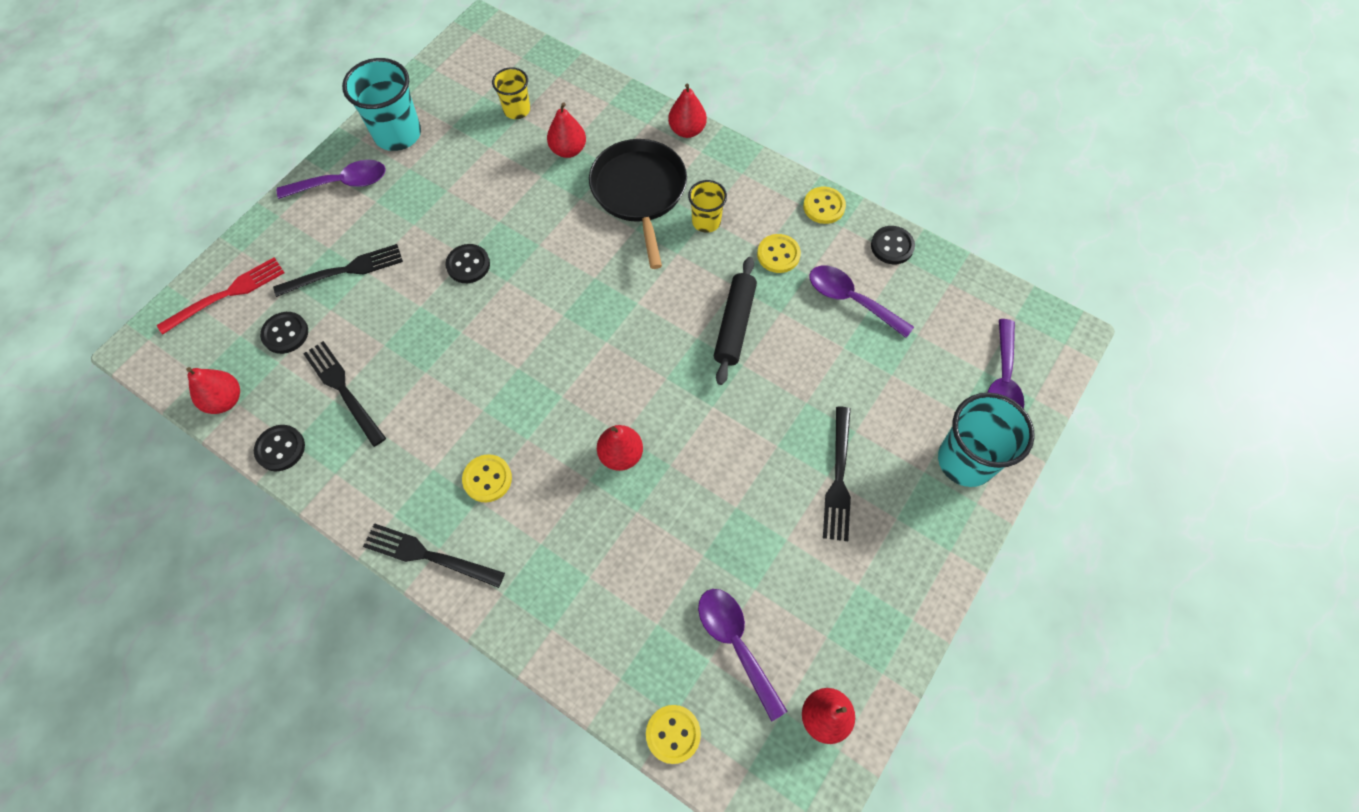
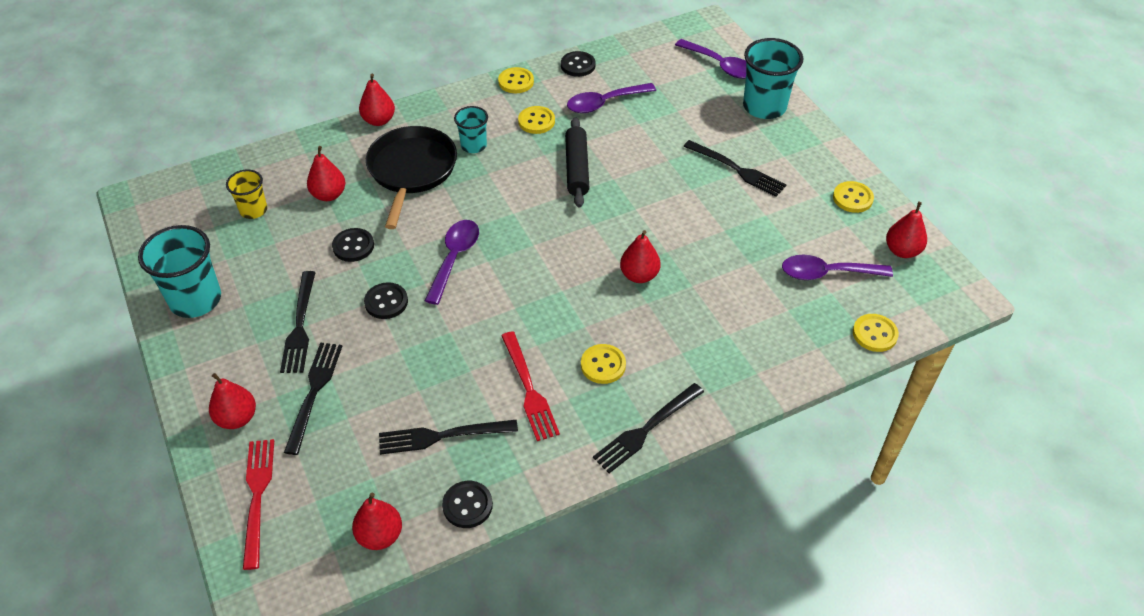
camera: 60 degrees left, 15 degrees down
(285, 333) = (345, 461): black button -> black button (353, 246)
(294, 235) = (237, 418): none -> red pear
(342, 183) = (211, 360): purple spoon -> purple spoon (454, 258)
(407, 220) = (300, 326): none -> black fork
(426, 431) = (529, 390): none -> red fork
(639, 192) = (411, 170): black pan -> black pan turned 75 degrees clockwise
(706, 221) = (473, 145): yellow cup -> turquoise cup
(735, 325) = (577, 168): black rolling pin -> black rolling pin turned 45 degrees clockwise
(876, 624) = (852, 198): none -> yellow button

